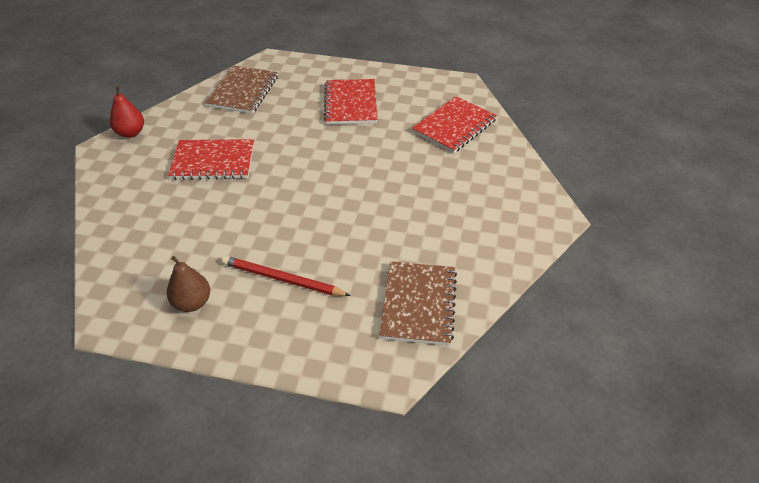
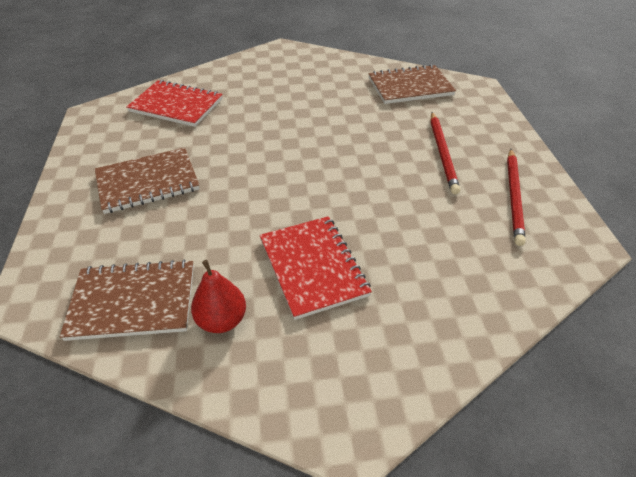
camera: 110 degrees left, 0 degrees up
(131, 133) = (291, 410): red pear -> red pear (222, 320)
(192, 303) = (514, 197): brown pear -> red pencil
(351, 103) = (147, 182): red notebook -> brown notebook

